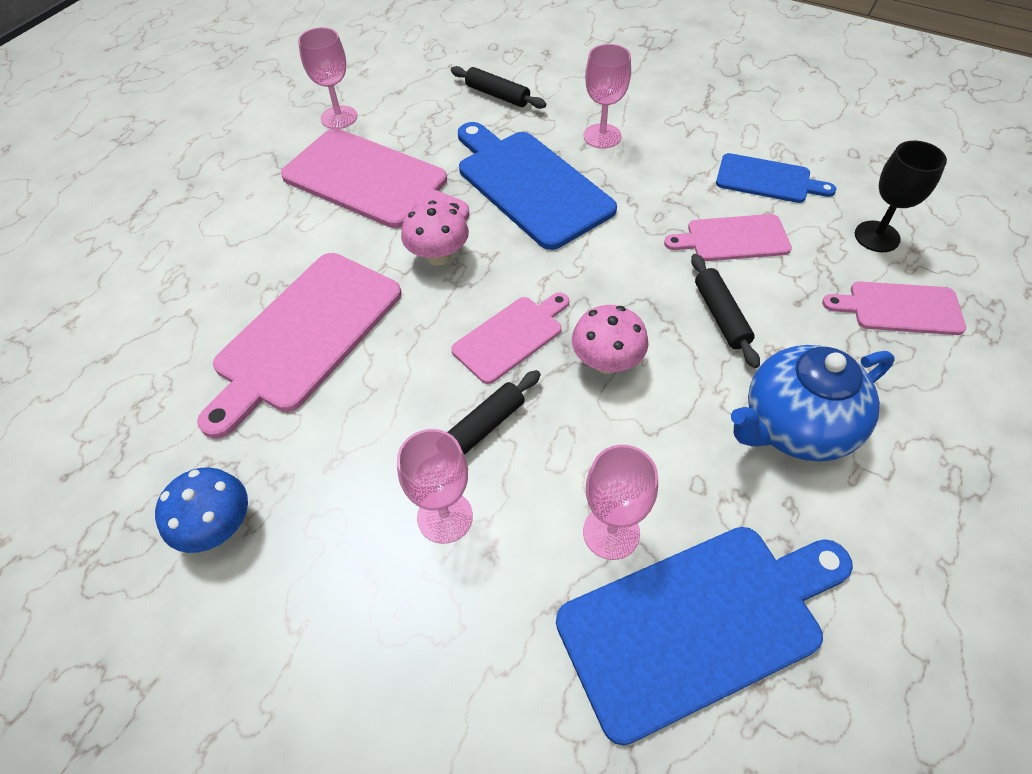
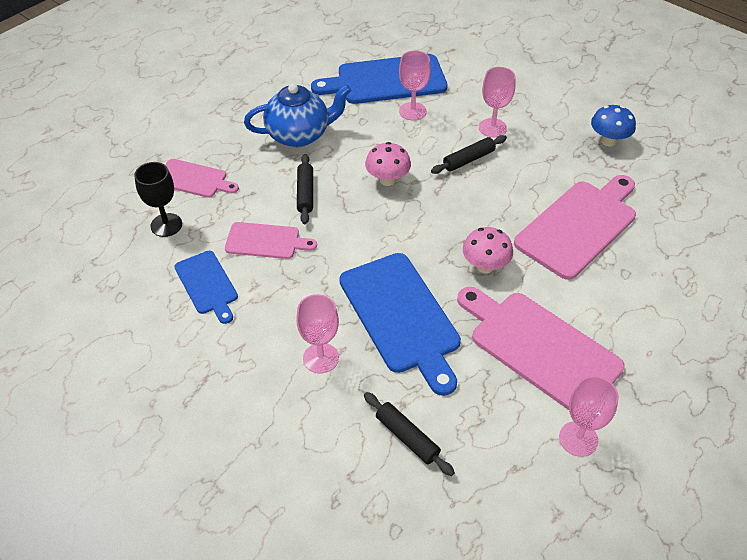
camera: 170 degrees left, 5 degrees down
(511, 336) = (442, 203): pink cutting board -> none
(767, 179) = (207, 285): blue cutting board -> blue cutting board turned 150 degrees counterclockwise

